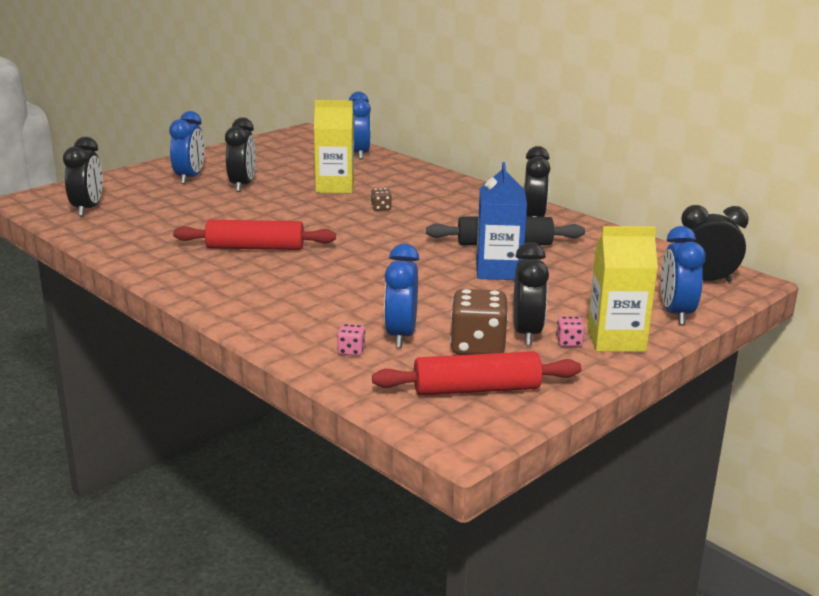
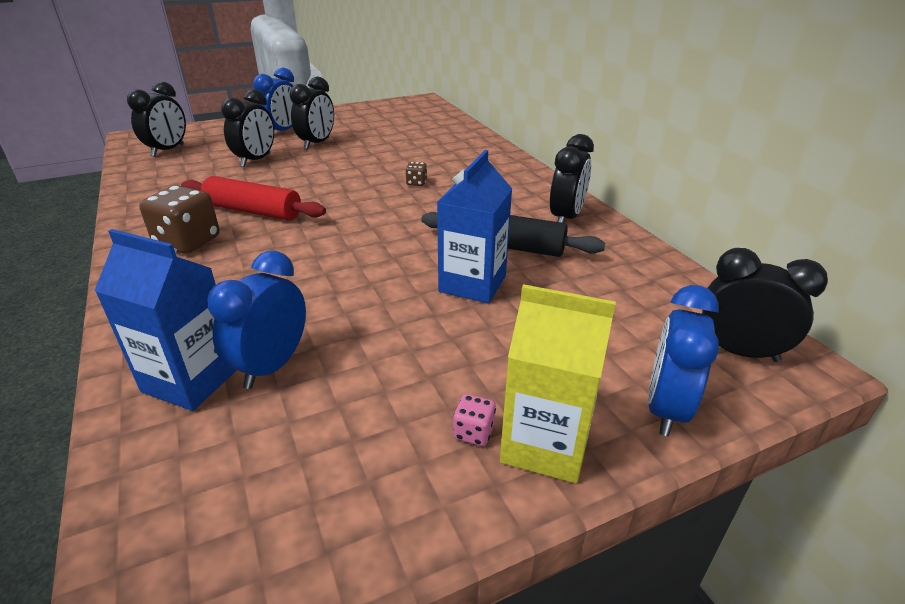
camera: 20 degrees right, 10 degrees up
(335, 187) = (395, 155): yellow carton -> none
(351, 351) = (191, 379): pink dice -> blue carton
(359, 154) = (450, 125): blue clock -> none
(476, 389) = (270, 502): red rolling pin -> none
(477, 347) = (345, 410): brown dice -> brown dice (188, 242)
(527, 333) = (428, 399): black clock -> black clock (256, 160)

